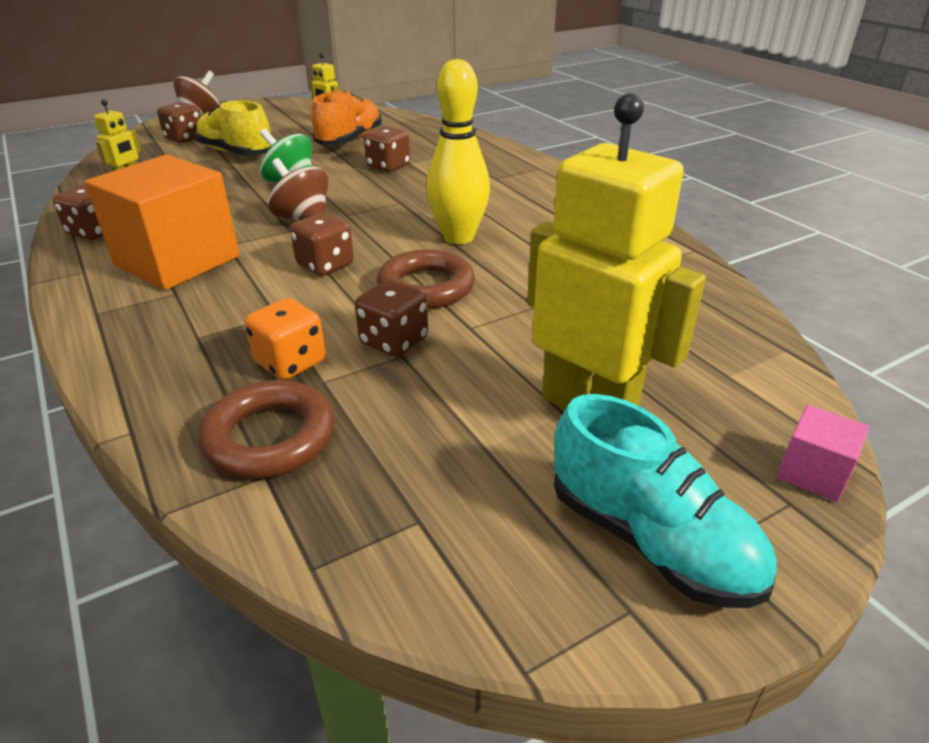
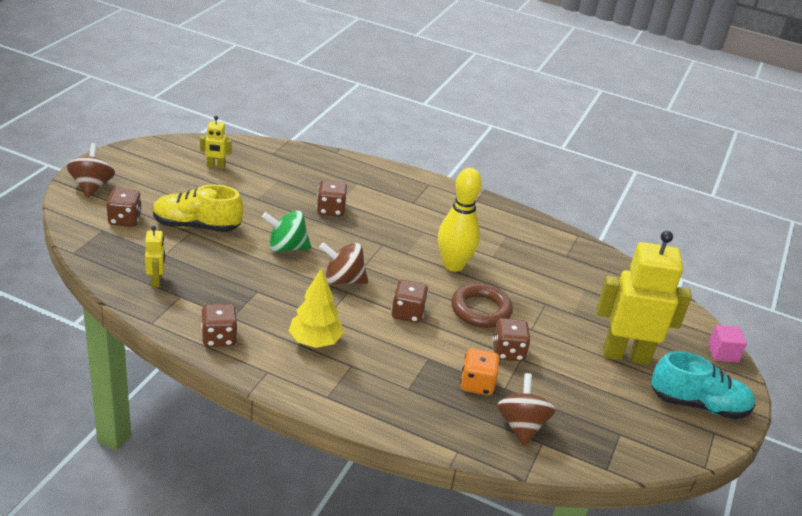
camera: 40 degrees left, 0 degrees up
(177, 261) = (315, 341): orange cube -> yellow tree
(270, 437) = (521, 426): brown ring -> brown spinning top
(349, 141) = (265, 187): orange shoe -> none

